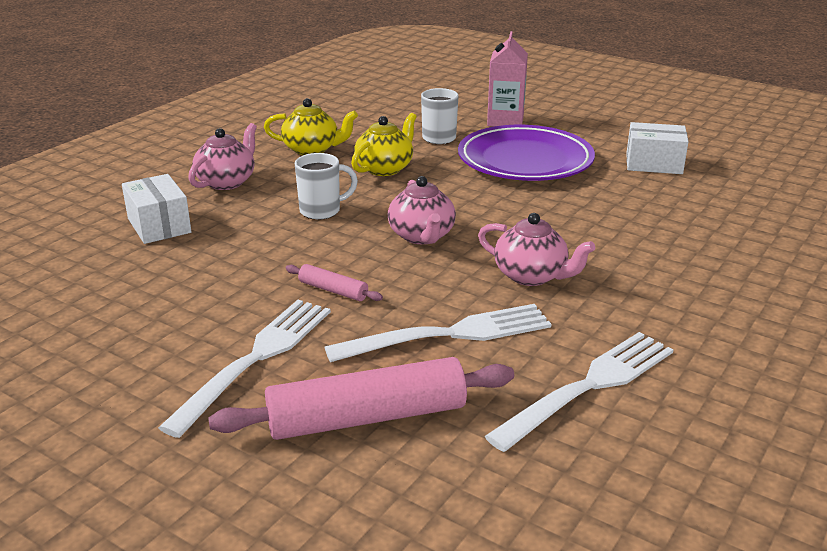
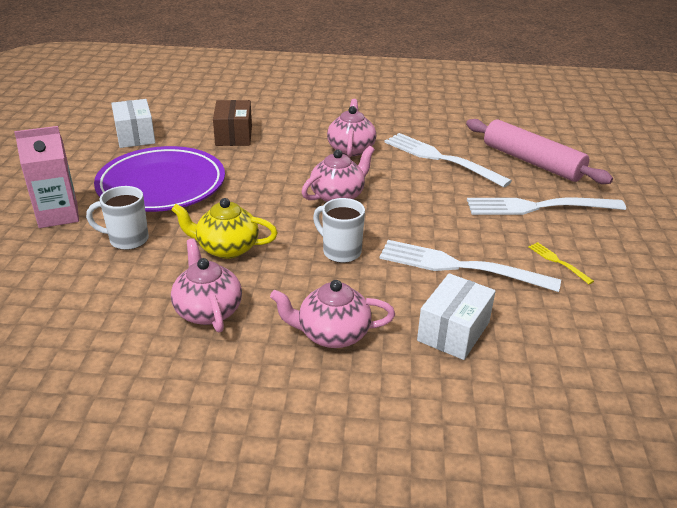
camera: 120 degrees left, 5 degrees up
(155, 318) = (558, 262): none -> yellow fork
(312, 149) = (208, 310): yellow teapot -> pink teapot
(333, 290) = (443, 207): pink rolling pin -> none
(588, 386) = (437, 119): white fork -> white fork (460, 267)
(623, 212) = (234, 135): none -> brown box

